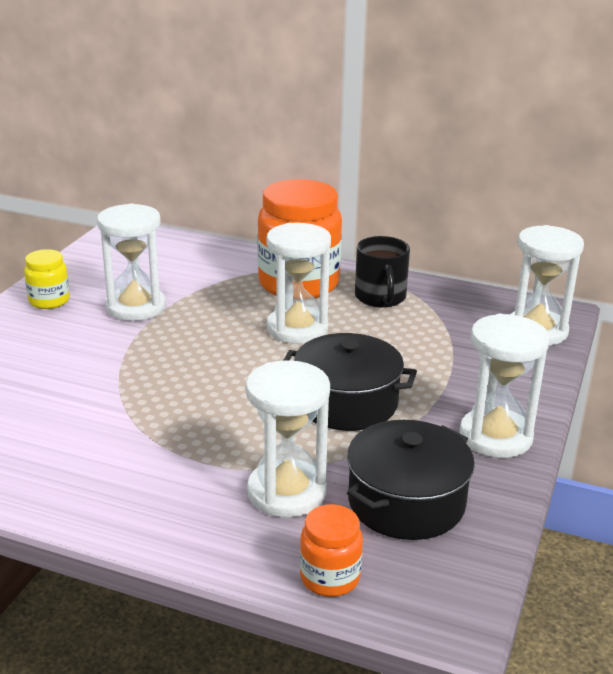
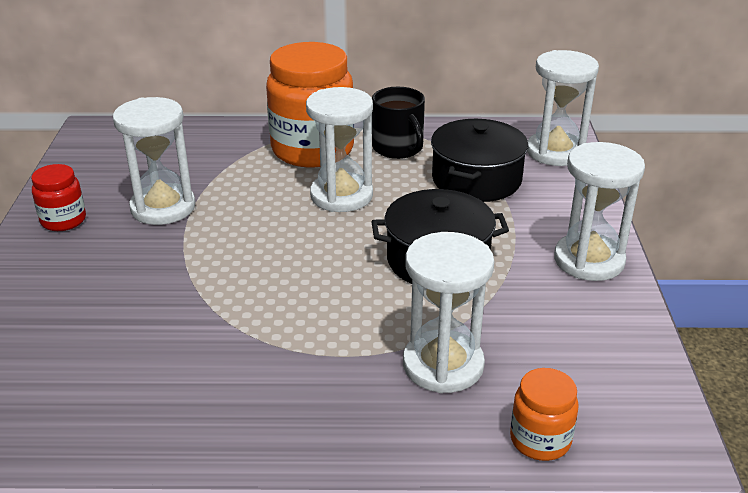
camera: 20 degrees left, 5 degrees up
(49, 301) = (63, 220): yellow jar -> red jar
(406, 502) = (556, 345): black pot -> black pot (476, 179)

